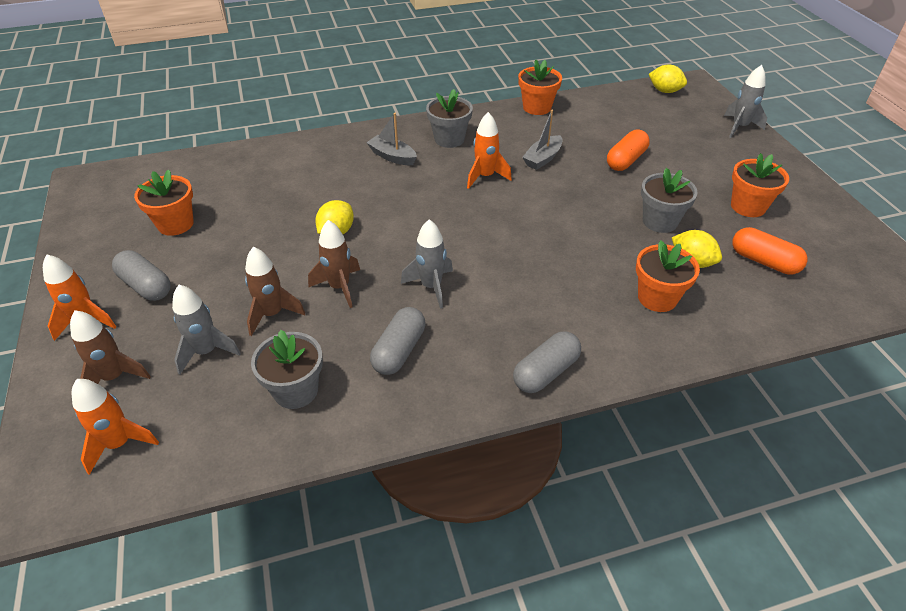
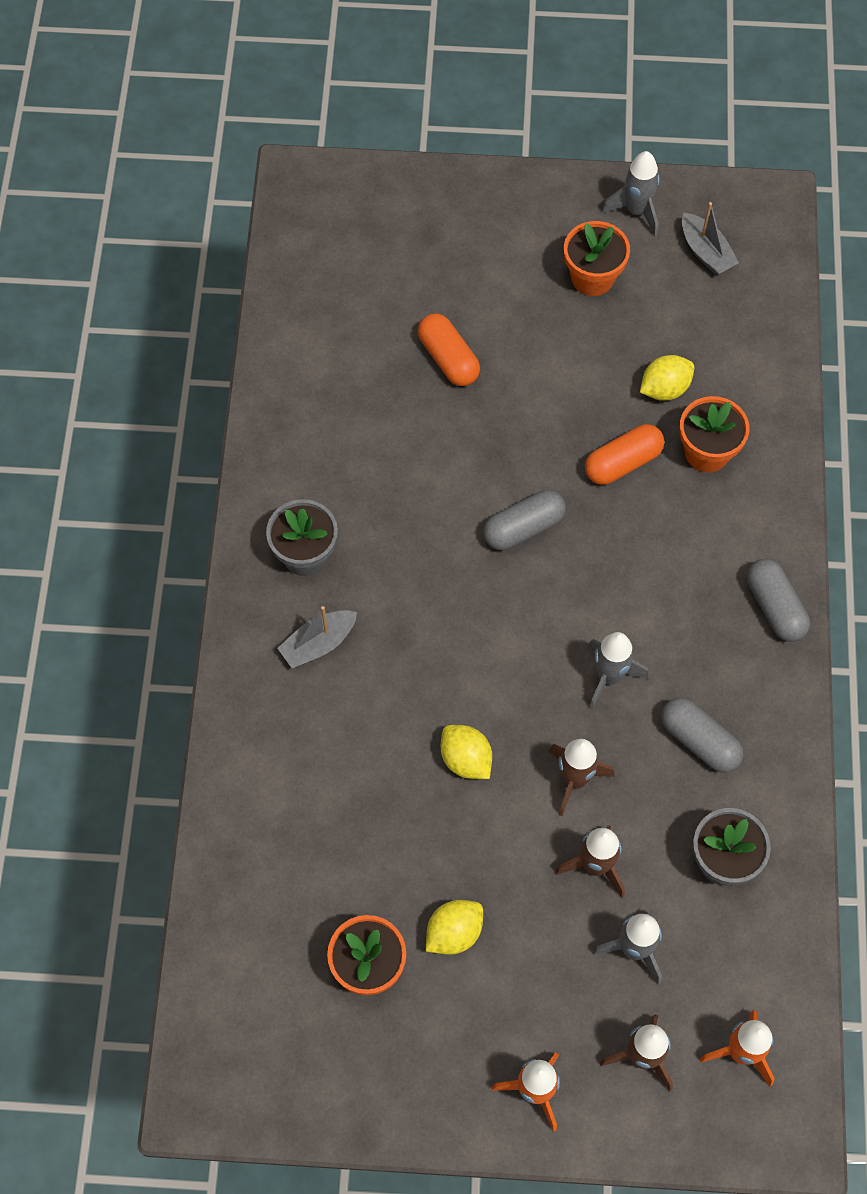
camera: 70 degrees left, 20 degrees up
(146, 286) = (490, 1014): grey capsule -> grey capsule (523, 528)
(485, 177) = (416, 541): orange rocket -> none
(537, 107) = (271, 408): orange flower pot -> none
(542, 158) = (403, 455): grey boat -> grey boat (706, 252)
(660, 221) = (584, 384): grey flower pot -> none
(664, 91) = (302, 226): yellow lemon -> yellow lemon (454, 933)
(739, 127) = (430, 189): grey rocket -> grey rocket (636, 211)
(764, 261) = (688, 318): orange capsule -> orange capsule (622, 463)

